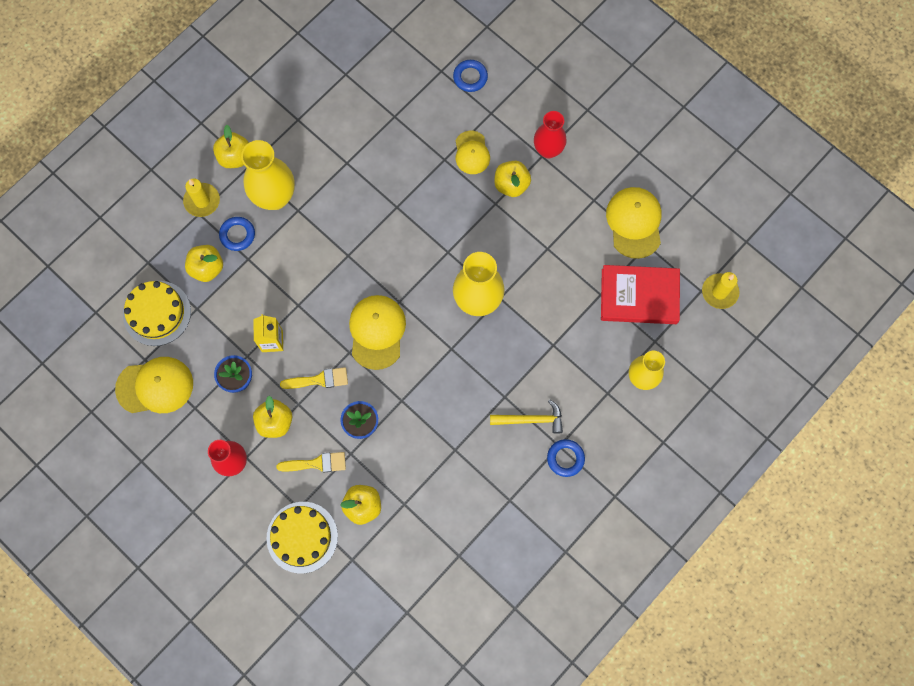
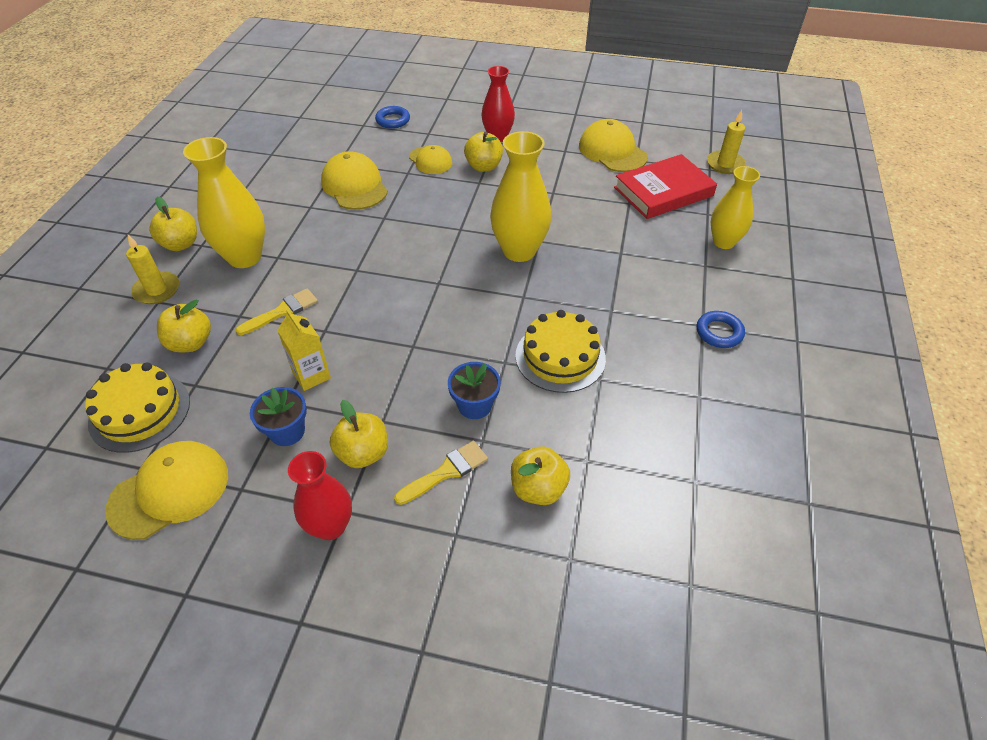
camera: 30 degrees left, 25 degrees down
(237, 235) = (216, 301): blue ring -> none
(302, 537) = (483, 569): yellow cake -> yellow cake (560, 357)
(319, 380) = (393, 386): yellow brush -> yellow brush (282, 311)
(377, 332) = (432, 316): yellow cap -> yellow cap (354, 186)
(531, 420) = (654, 317): yellow hammer -> none

